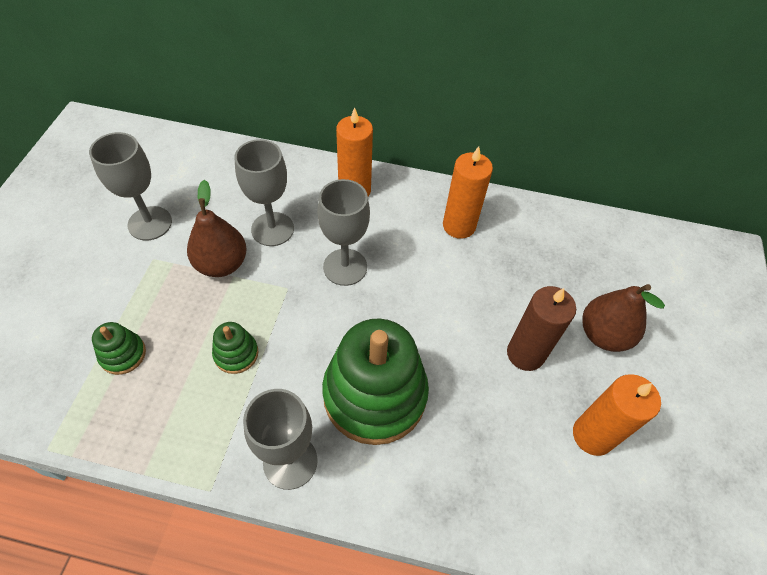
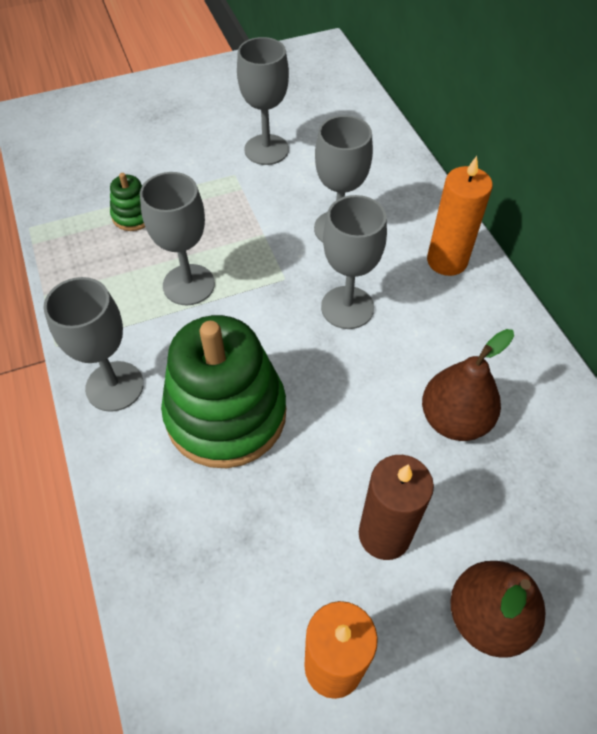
camera: 60 degrees right, 0 degrees up
(222, 264) = (268, 219): brown pear -> brown pear (454, 419)
(236, 354) = (188, 285): green stacking toy -> grey goblet
(459, 226) = (496, 376): orange candle -> none

